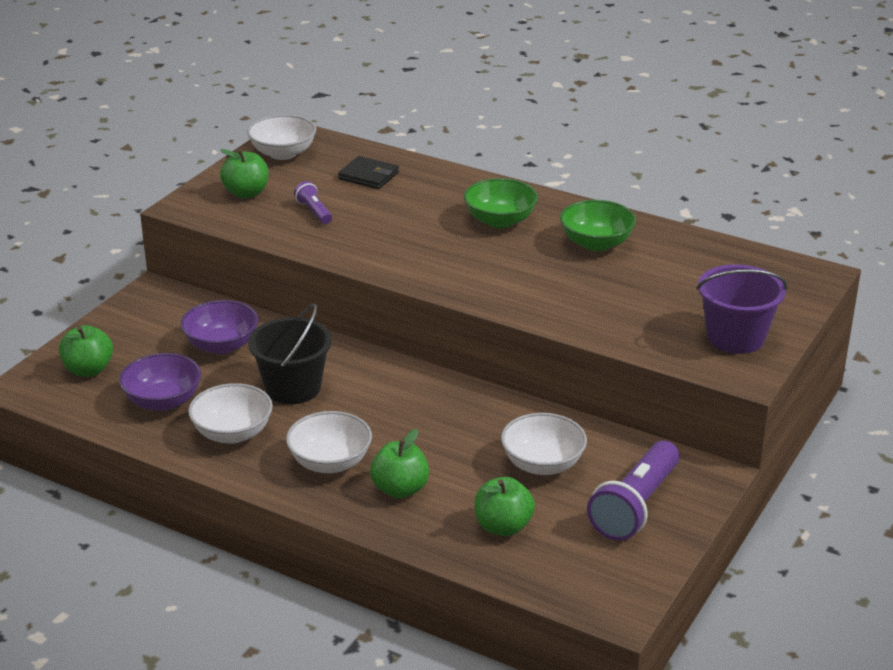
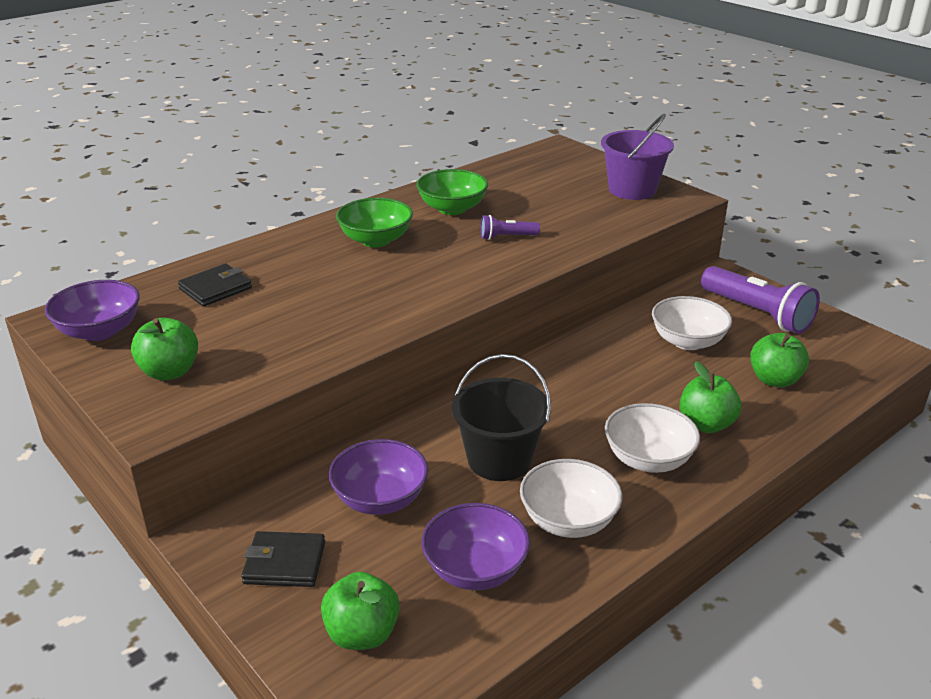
camera: 70 degrees left, 0 degrees up
(141, 325) = (284, 563): none -> black wallet
(283, 153) = (100, 331): white bowl -> purple bowl
(314, 212) = (261, 334): purple flashlight -> purple flashlight (507, 237)

